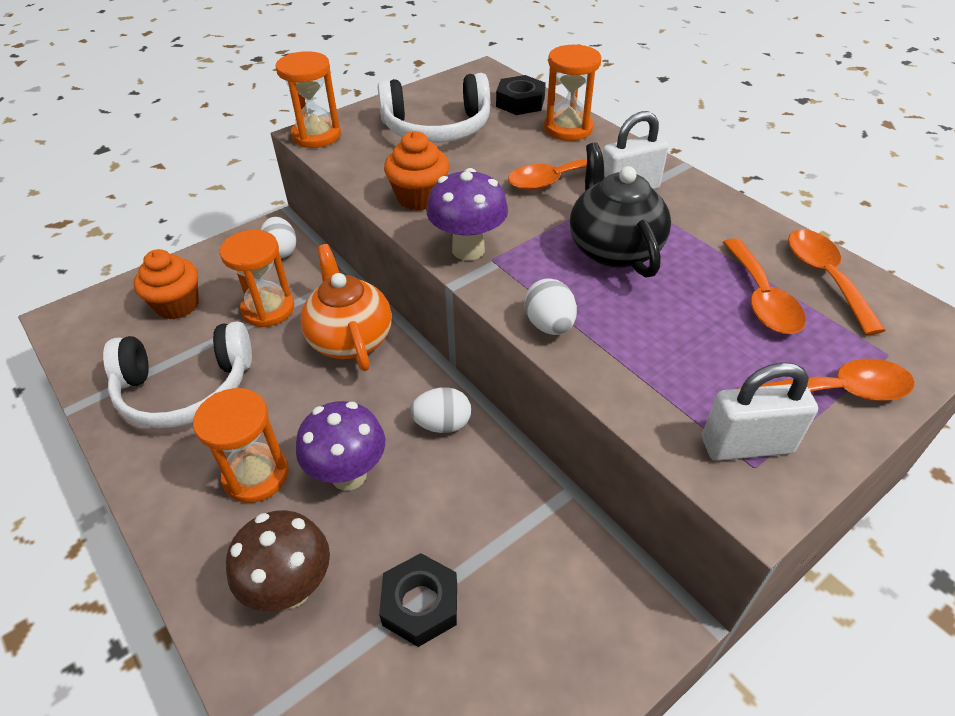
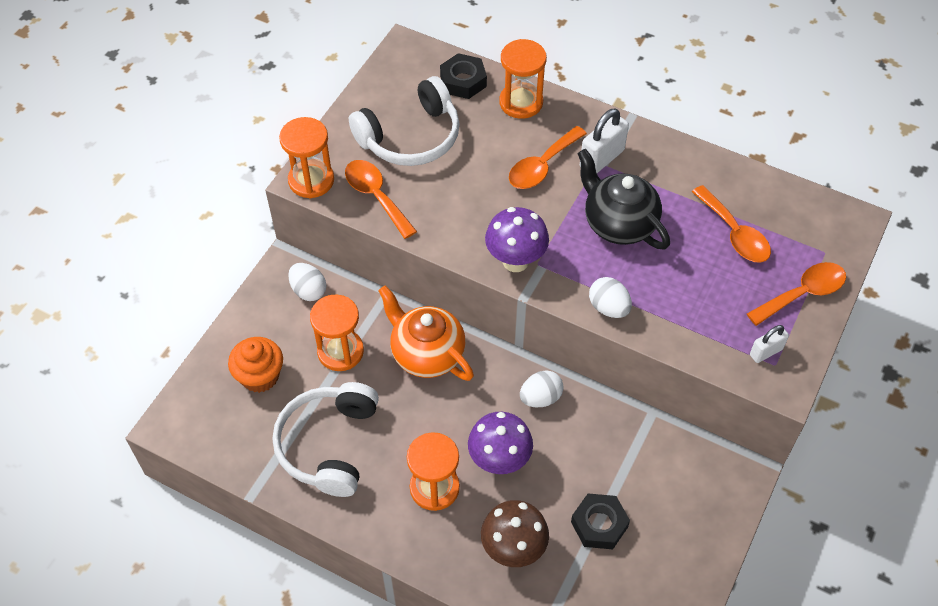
camera: 25 degrees left, 10 degrees up
(186, 388) = (329, 445): white headphones -> white headphones turned 135 degrees clockwise
(419, 198) = (446, 222): orange cupcake -> none
(746, 445) = (766, 352): white padlock -> white padlock, size x0.61
(825, 277) = (768, 199): orange spoon -> orange spoon (376, 196)

